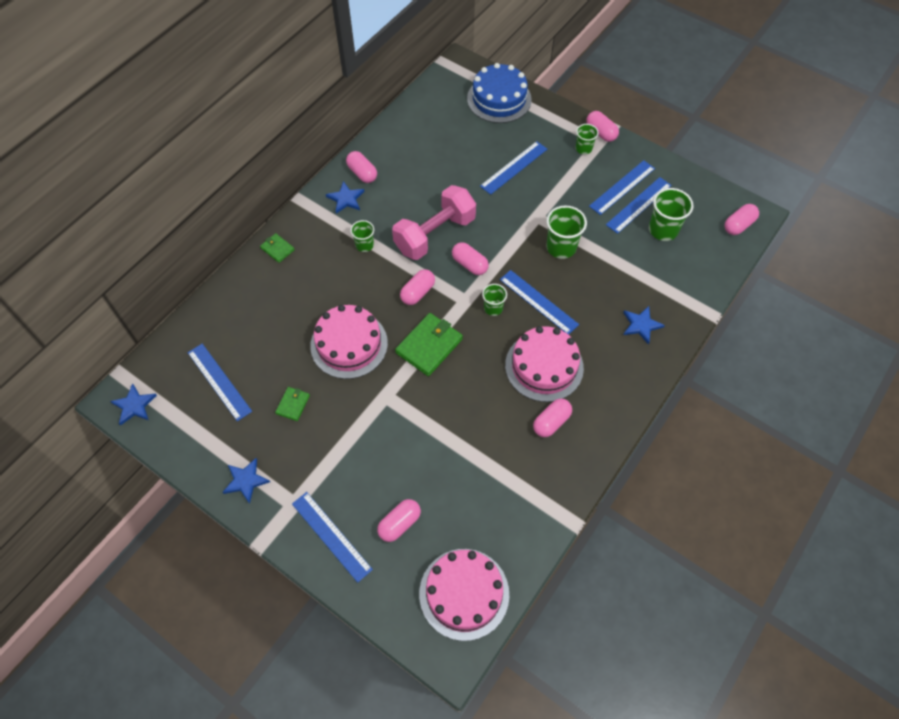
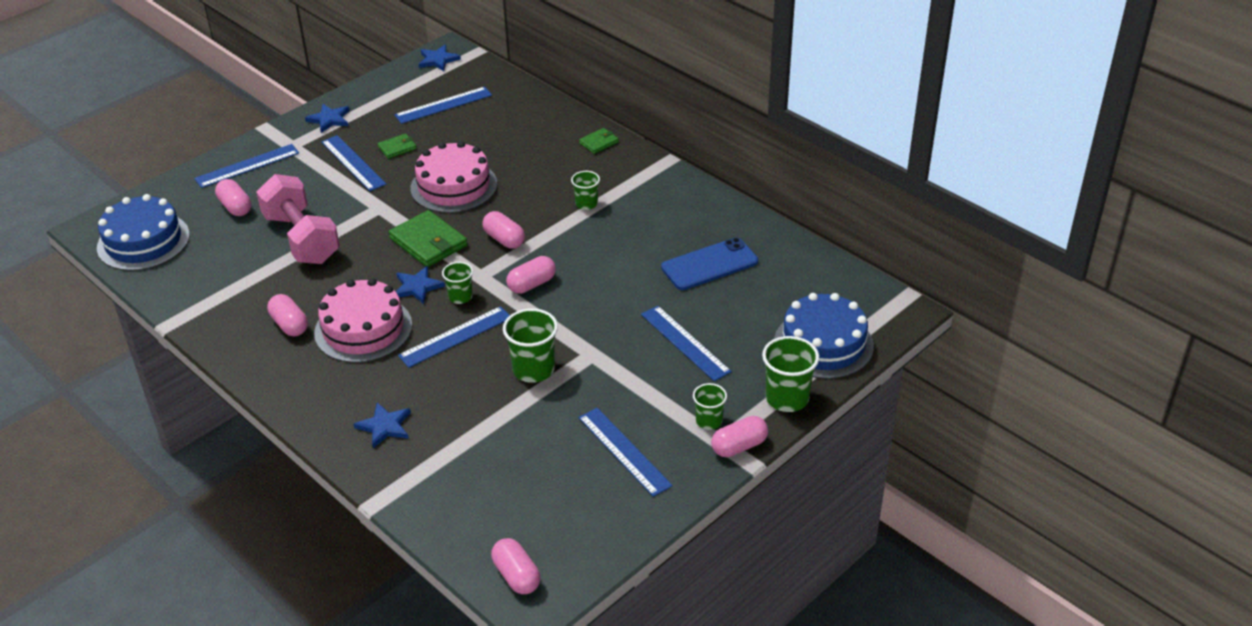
camera: 100 degrees right, 20 degrees down
(293, 404) = (397, 148): green wallet -> green wallet turned 60 degrees counterclockwise
(346, 199) = (661, 193): blue star -> blue star (417, 287)
(362, 173) = (700, 208): pink capsule -> none
(428, 162) = (709, 265): none -> blue phone
(435, 234) = (586, 260): pink dumbbell -> pink dumbbell (301, 238)
(464, 593) = (143, 241): pink cake -> blue cake
(638, 205) = (586, 463): blue ruler -> blue ruler (353, 163)
(663, 230) = (533, 482): green cup -> green cup (787, 398)

